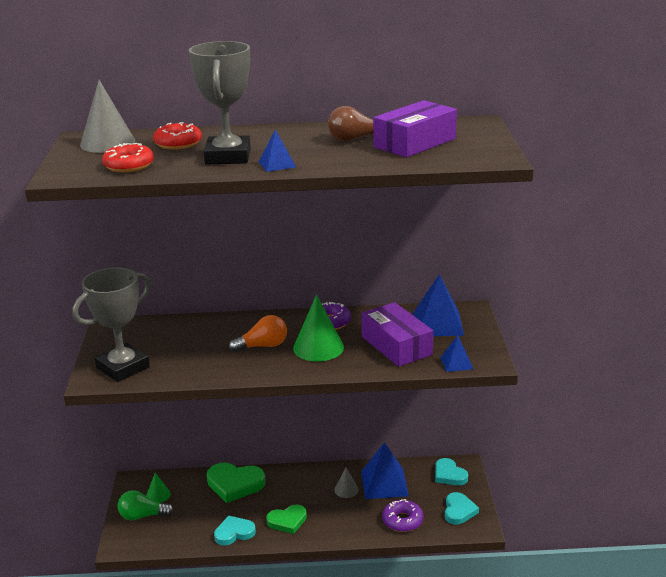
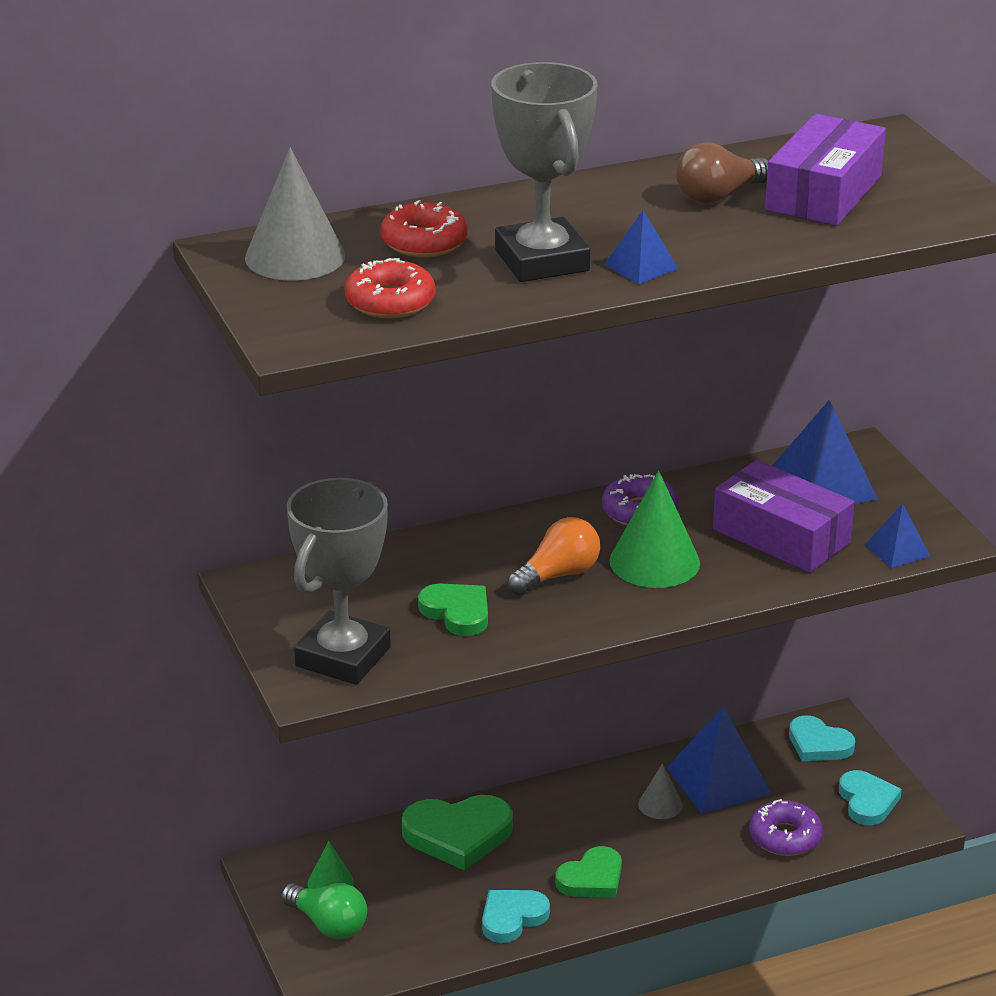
camera: 20 degrees left, 5 degrees up
(142, 516) = (328, 924): green light bulb -> green light bulb turned 120 degrees counterclockwise
(197, 356) = (457, 612): none -> green heart

